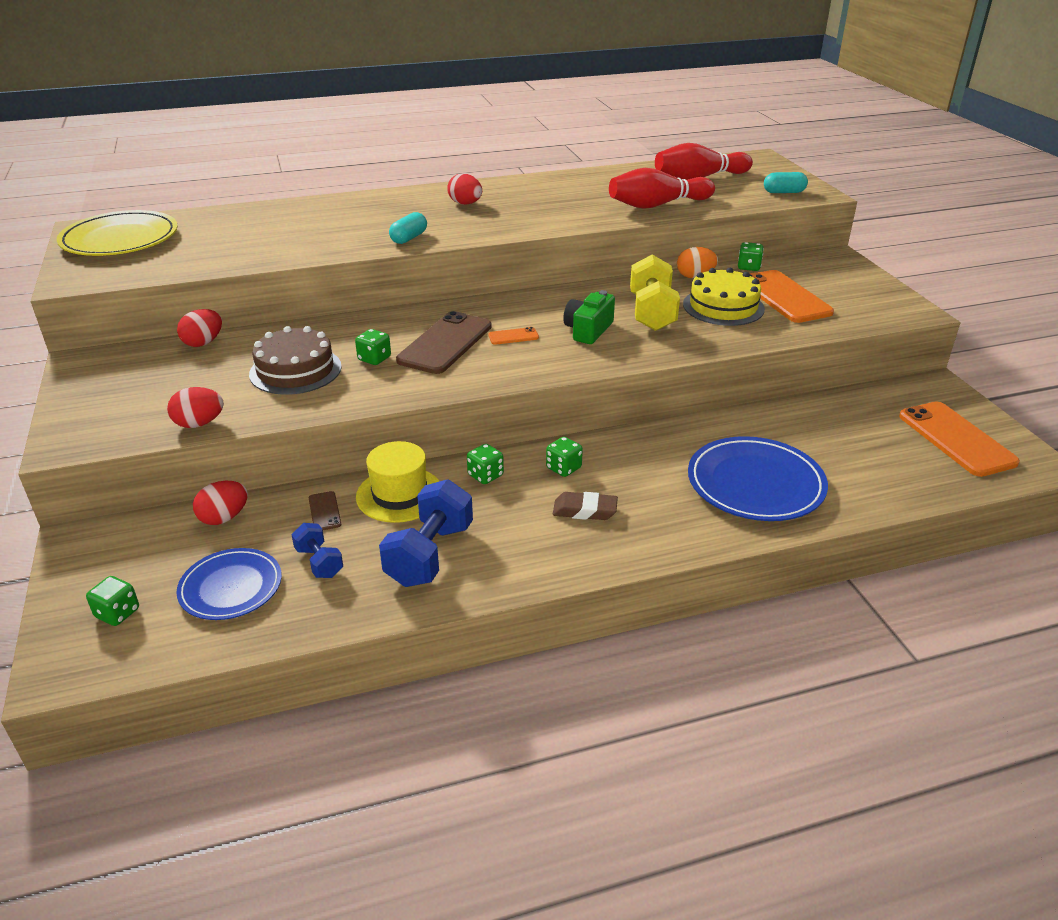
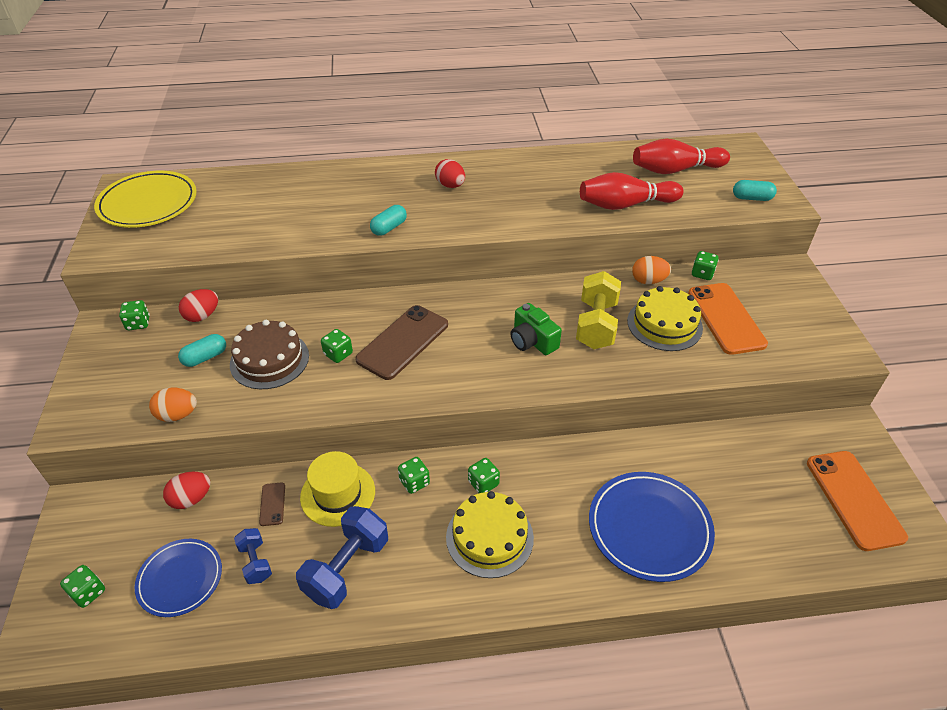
camera: 10 degrees right, 10 degrees up
(126, 355) = (138, 323): none -> green dice
(199, 424) = (177, 415): red egg -> orange egg
(217, 375) = (205, 357): none -> turquoise capsule
(513, 336) = (464, 340): orange phone -> none
(584, 510) = (489, 537): brown eraser -> yellow cake
(588, 330) = (532, 341): green camera -> green camera turned 75 degrees counterclockwise

